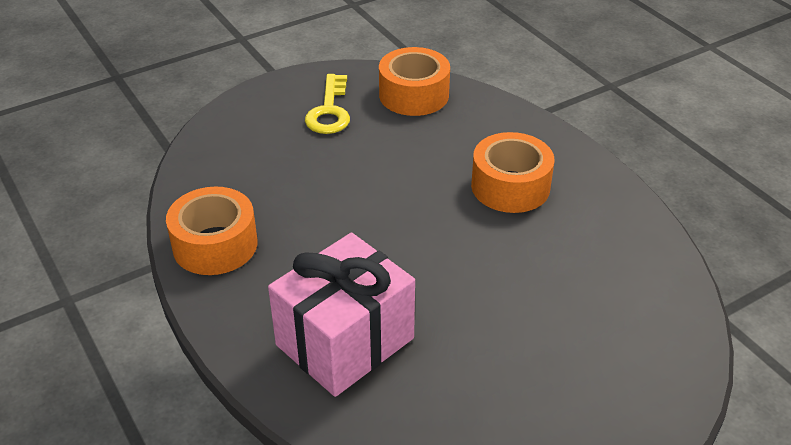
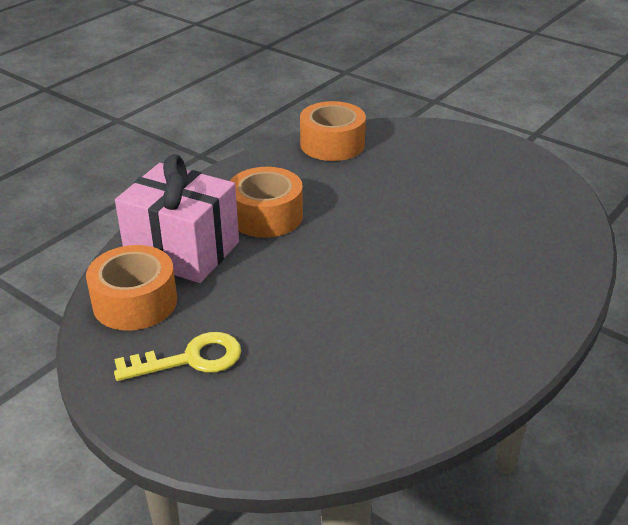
camera: 110 degrees left, 5 degrees down
(215, 245) = (461, 372): orange tape -> orange tape (332, 144)
(345, 342) = (506, 259): pink gift -> pink gift (183, 250)

